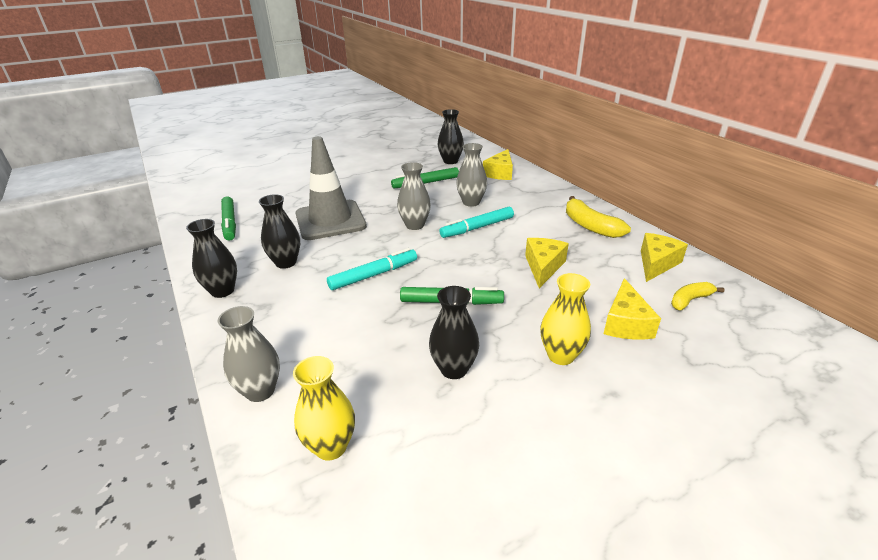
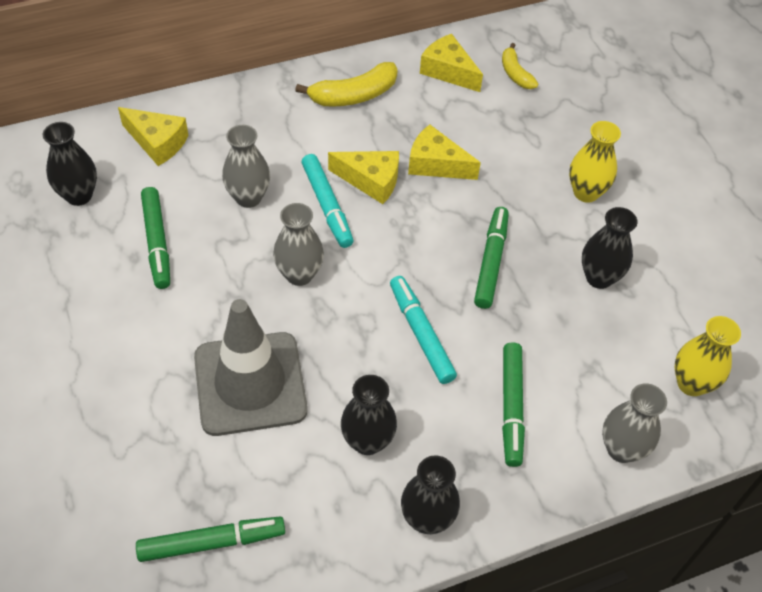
camera: 85 degrees left, 20 degrees up
(308, 322) = (511, 407): none -> green marker
(625, 323) = (544, 131): yellow cheese -> yellow cheese (371, 181)

